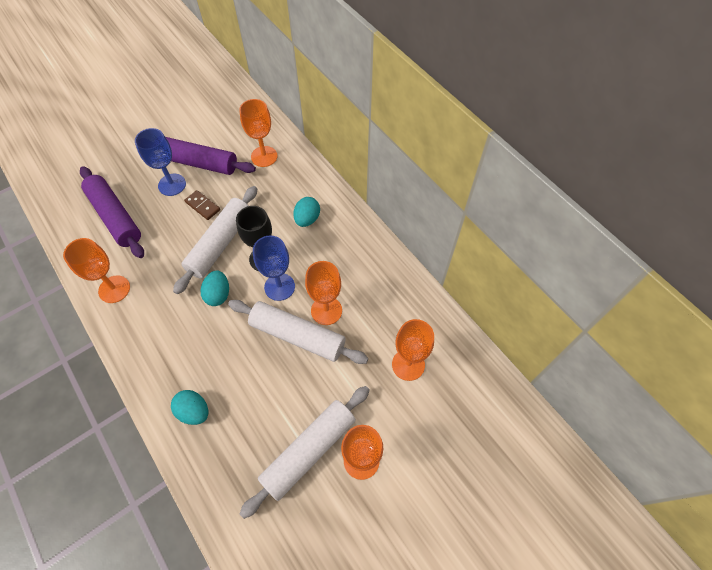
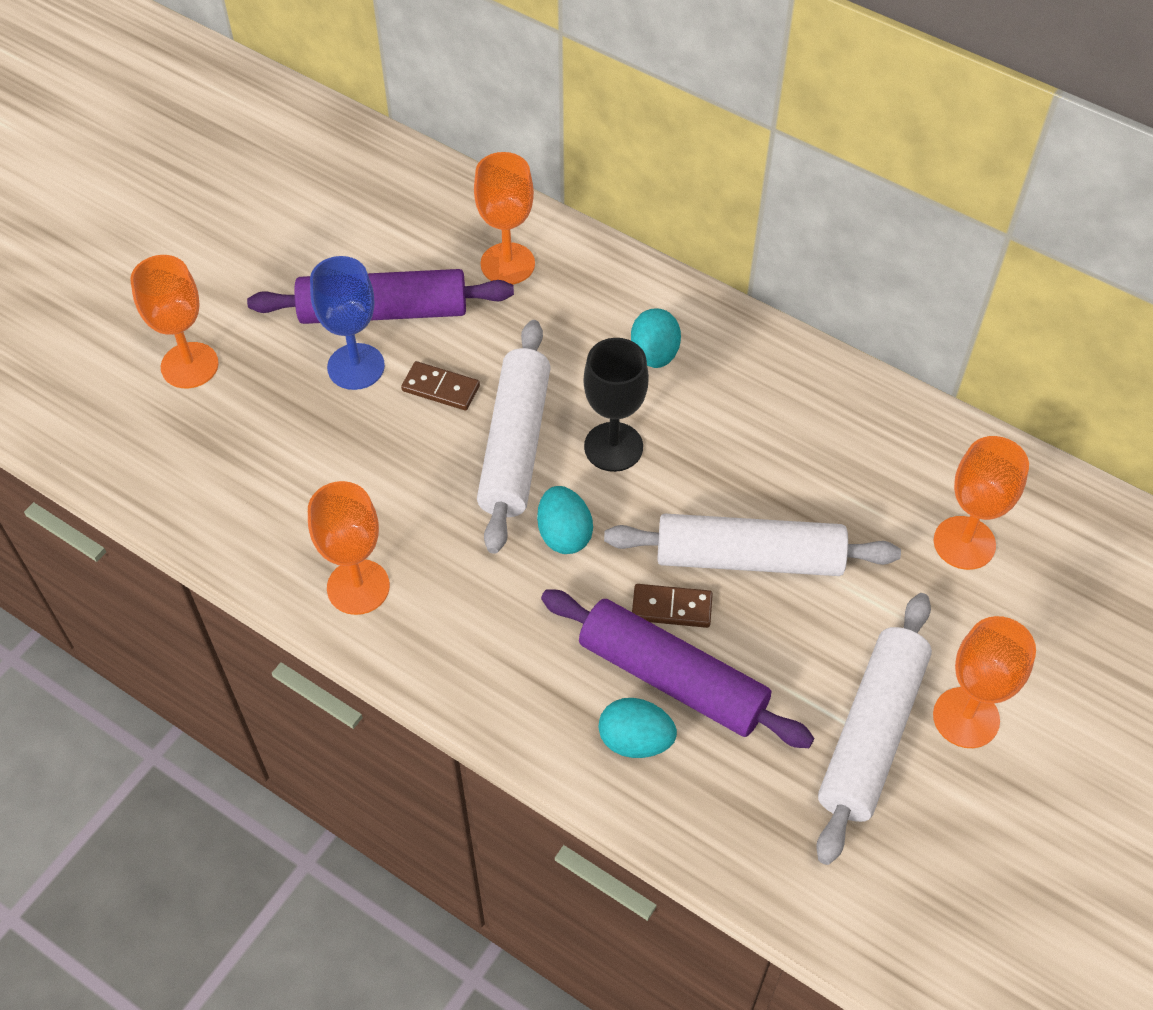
camera: 20 degrees left, 5 degrees down
(115, 217) = (278, 458): purple rolling pin -> purple rolling pin (672, 678)
(247, 348) = (671, 607): none -> brown domino
(279, 287) = (670, 486): blue goblet -> none
(326, 310) = (776, 500): orange goblet -> orange goblet (189, 365)

